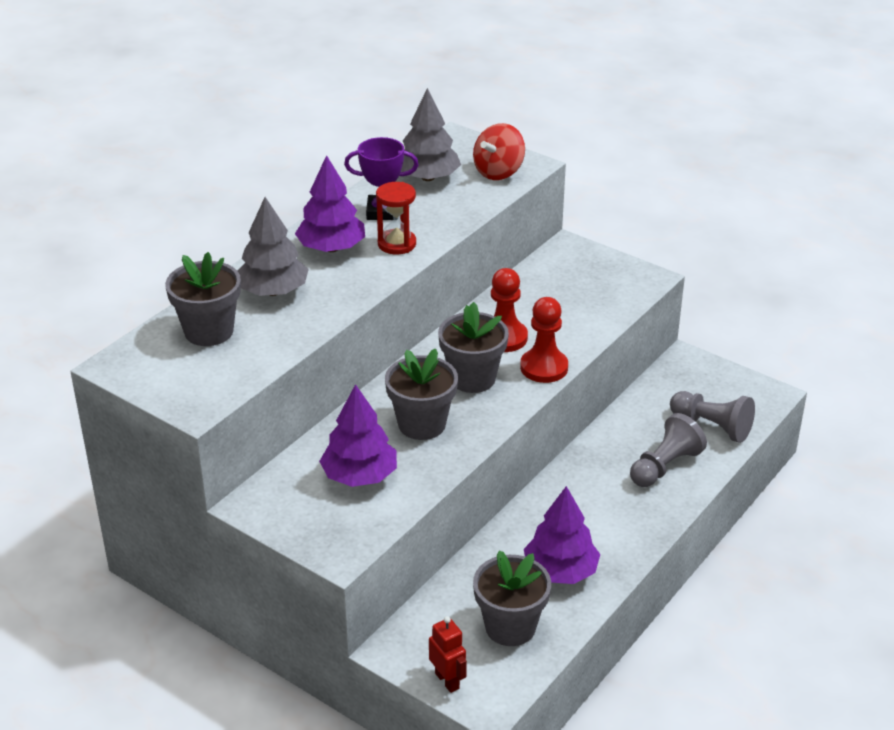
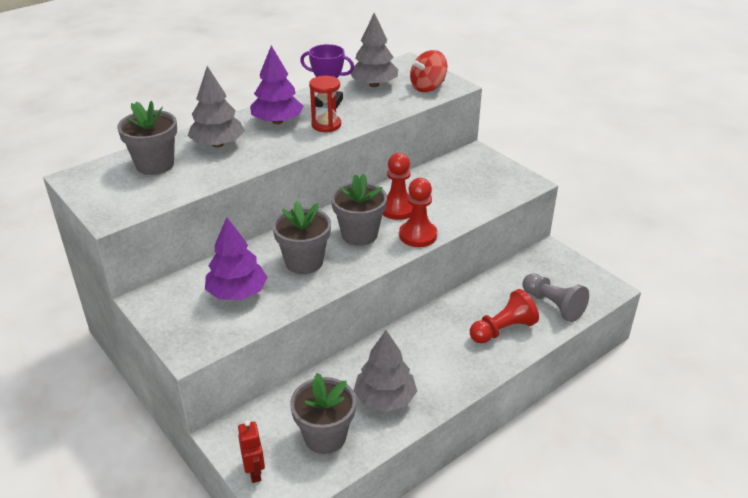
camera: 15 degrees right, 0 degrees up
(560, 571) = (385, 399): purple tree -> grey tree
(664, 466) = (502, 330): grey pawn -> red pawn

